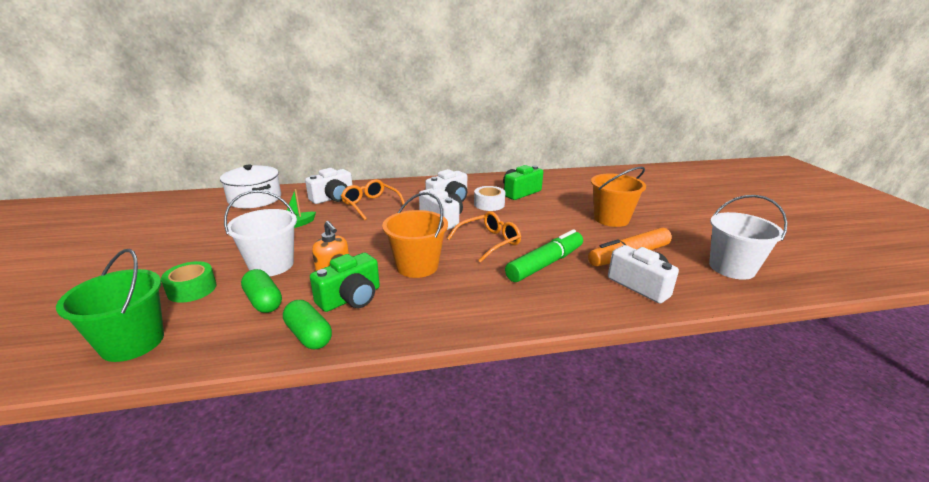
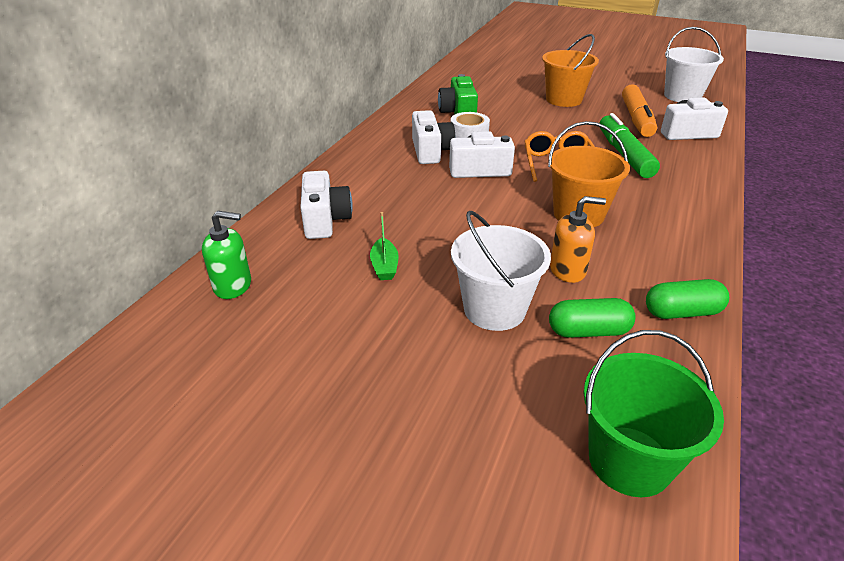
camera: 55 degrees left, 10 degrees up
(192, 289) = (512, 390): green tape -> none
(255, 199) = (233, 286): white pot -> green soap dispenser
(351, 298) = (620, 270): green camera -> none
(371, 205) = (385, 199): orange glasses -> none

